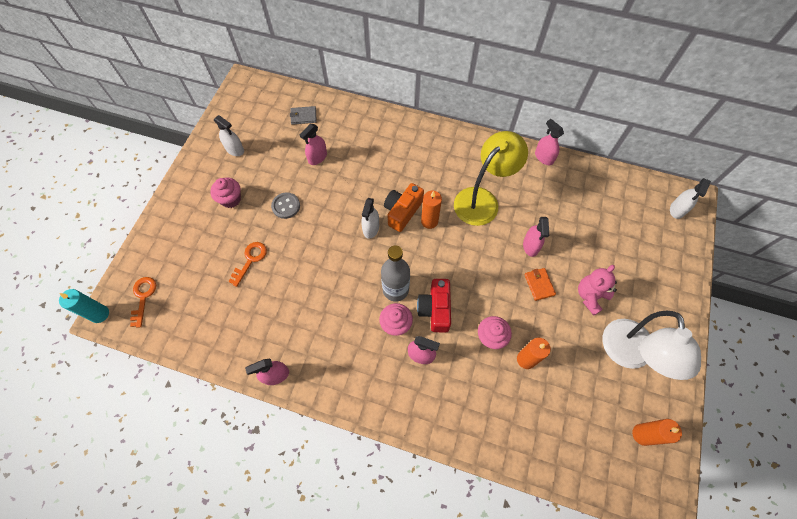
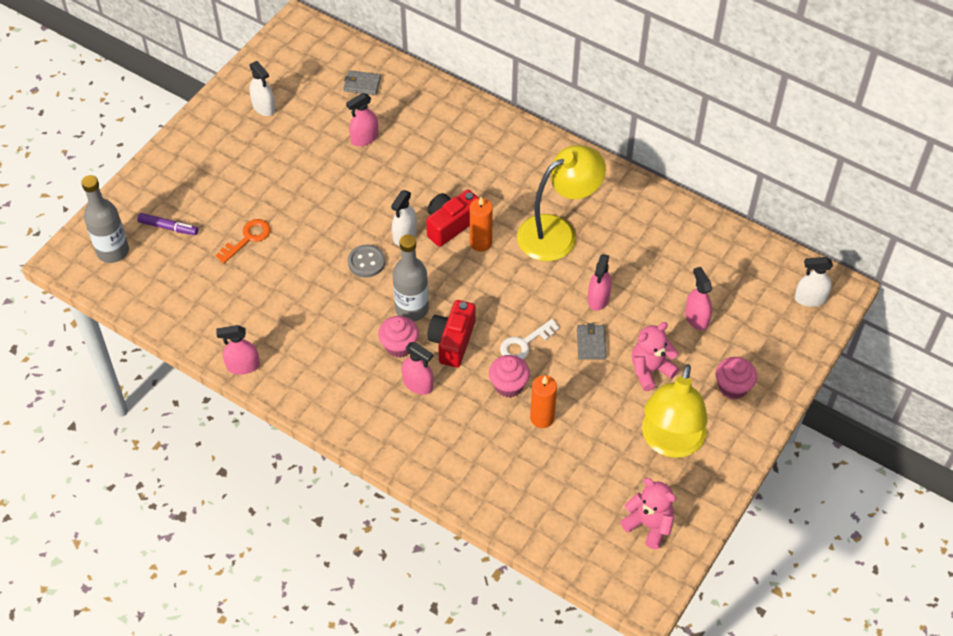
camera: 15 degrees right, 10 degrees down
(100, 314) = (60, 258): turquoise candle -> none
(143, 297) = (113, 251): orange key -> grey bottle
(184, 265) = (168, 227): none -> purple marker
(231, 199) = (243, 165): pink cupcake -> pink cupcake (732, 387)
(286, 206) = (308, 187): grey button -> grey button (366, 262)
(402, 211) = (450, 224): orange camera -> red camera
(490, 297) = (525, 343): none -> white key
(539, 284) = (591, 343): orange wallet -> grey wallet
(544, 157) = (659, 199): pink spray bottle -> pink spray bottle (696, 318)
(629, 355) = (670, 442): white lamp -> yellow lamp
(642, 434) = (649, 525): orange candle -> pink teddy bear
(677, 209) = (810, 298): white spray bottle -> white spray bottle turned 45 degrees clockwise

